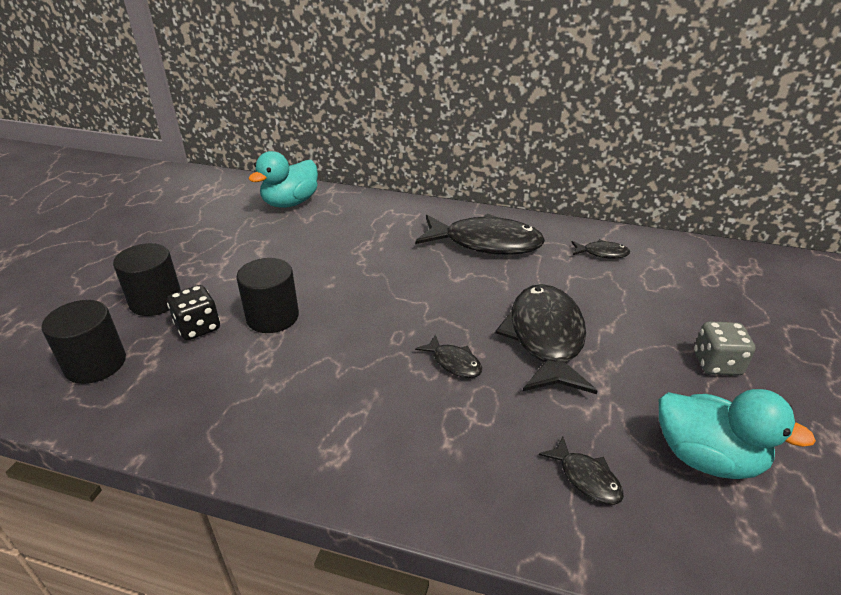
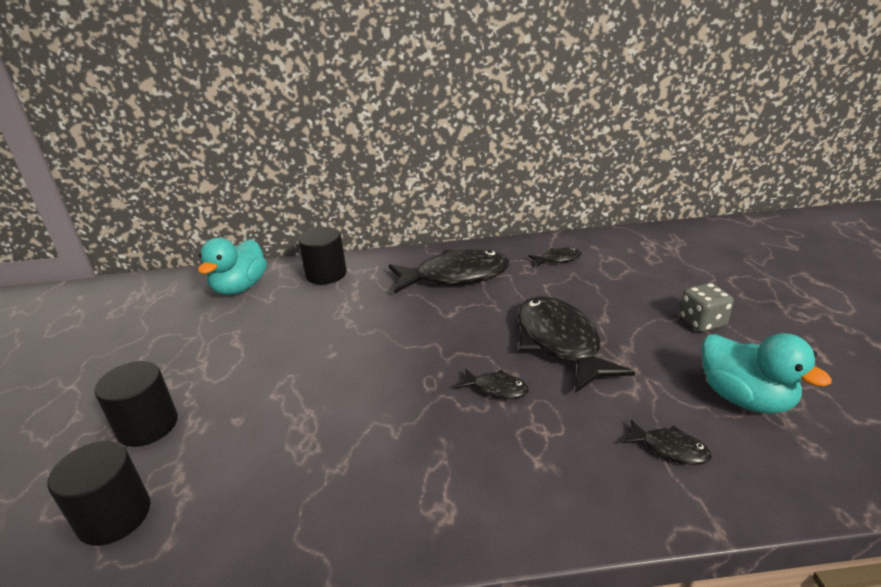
camera: 20 degrees left, 5 degrees down
(198, 327) = (216, 438): black dice -> none
(272, 317) = (292, 402): black cylinder -> black cylinder (326, 274)
(706, 458) = (745, 398): turquoise duck -> turquoise duck turned 45 degrees clockwise

